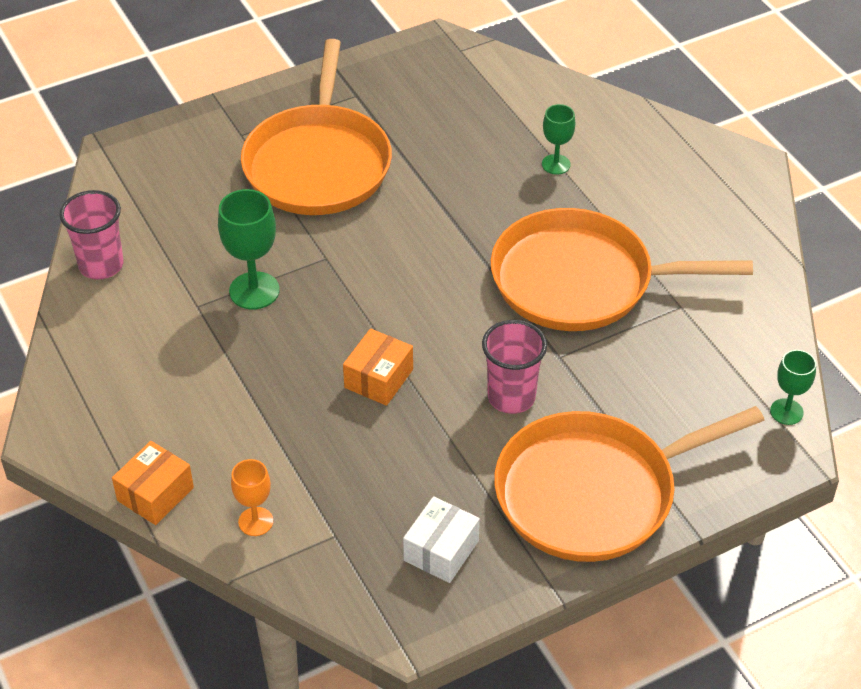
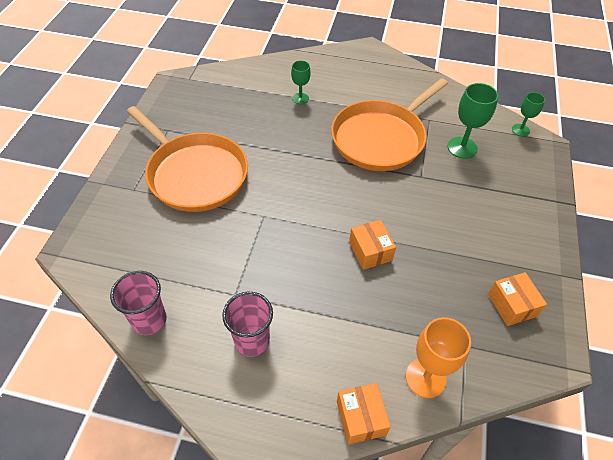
camera: 50 degrees left, 5 degrees up
(254, 291) = (253, 261): green goblet -> green goblet (462, 148)
(255, 521) = (425, 378): orange goblet -> orange goblet, size x1.63
(441, 550) = (512, 305): white box -> orange box
(511, 397) = (431, 209): pink cup -> pink cup (252, 341)
(593, 492) = (518, 221): orange pan -> none

